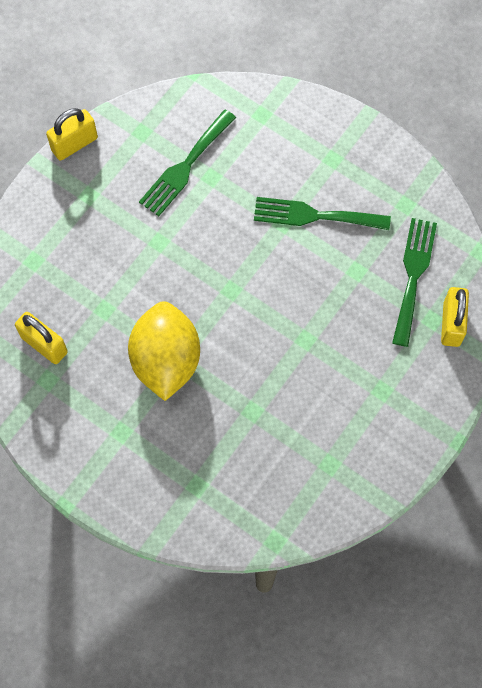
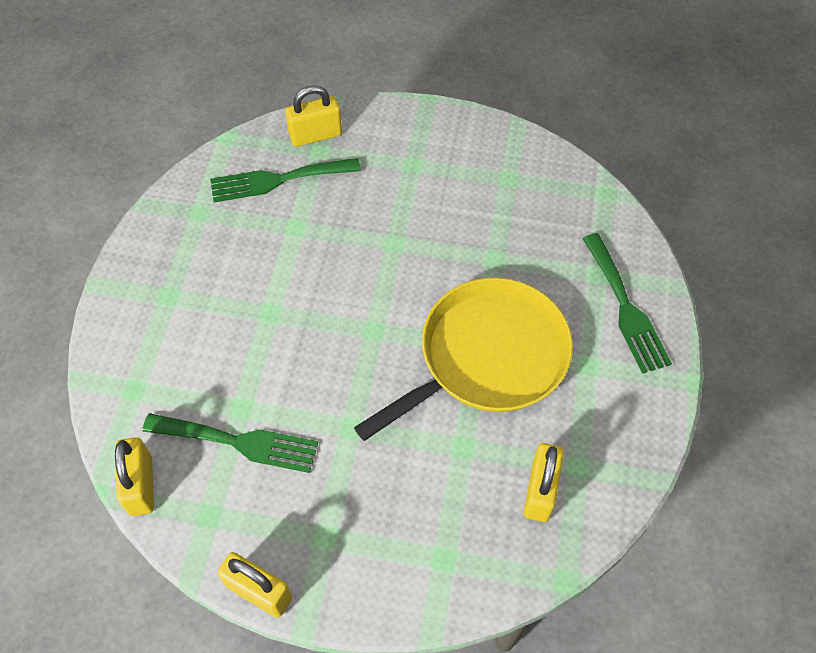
camera: 115 degrees left, 10 degrees down
(166, 361) = (487, 357): yellow lemon -> yellow pan
(184, 99) = (141, 485): none -> yellow padlock
(314, 215) = (247, 287): green fork -> green fork (625, 308)

